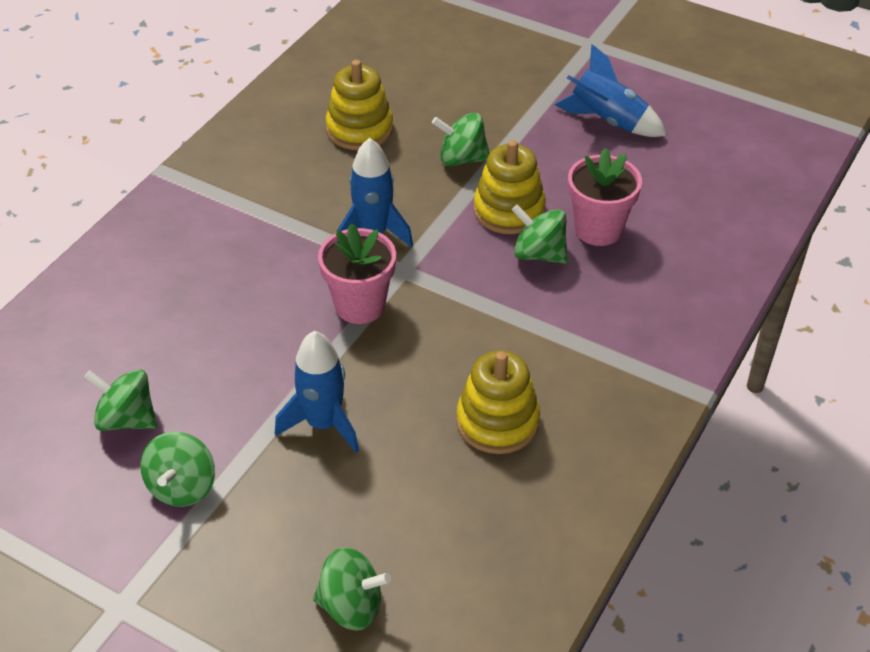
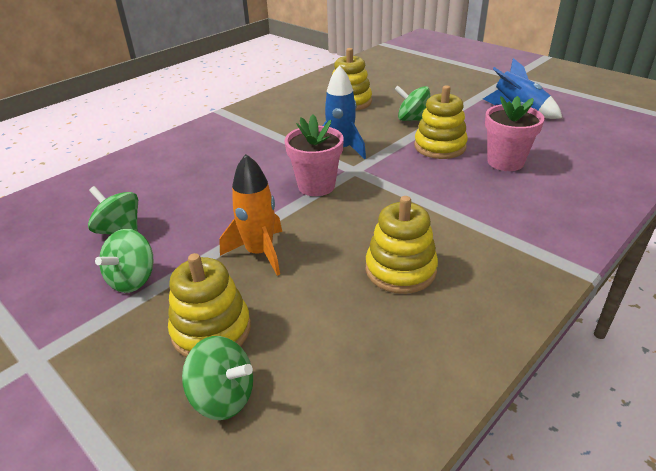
camera: 15 degrees right, 10 degrees down
(307, 535) = (211, 330): none -> yellow stacking toy
(323, 424) = (260, 253): blue rocket -> orange rocket
(539, 254) = (457, 171): green spinning top -> none

